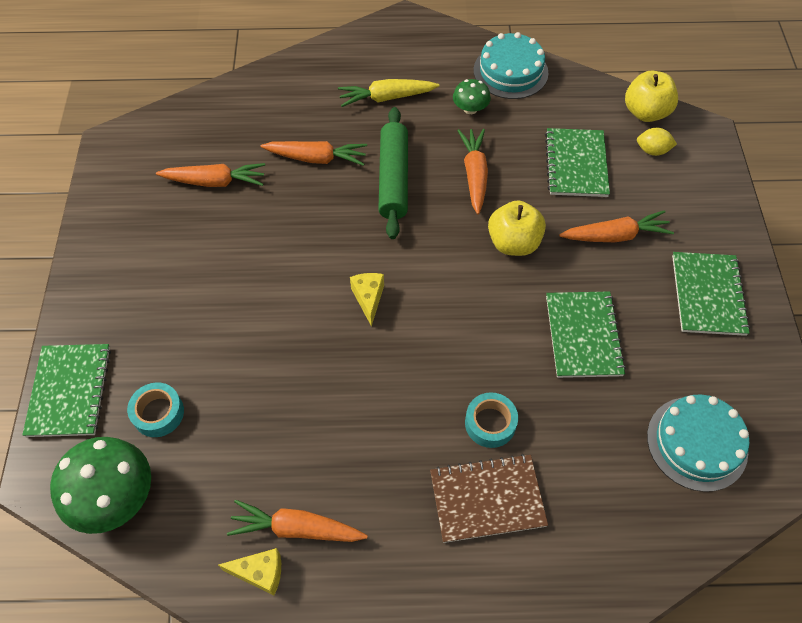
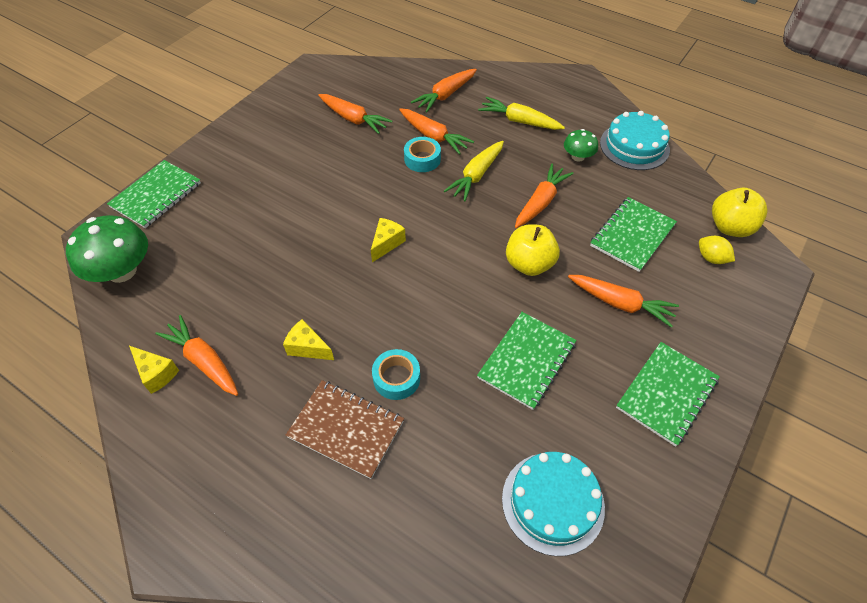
camera: 35 degrees right, 5 degrees down
(158, 413) = (191, 237): turquoise tape -> turquoise tape (422, 159)
(289, 105) = (445, 95): none -> orange carrot
(386, 448) = (308, 348): none -> yellow cheese
(394, 179) = (476, 175): green rolling pin -> yellow carrot

